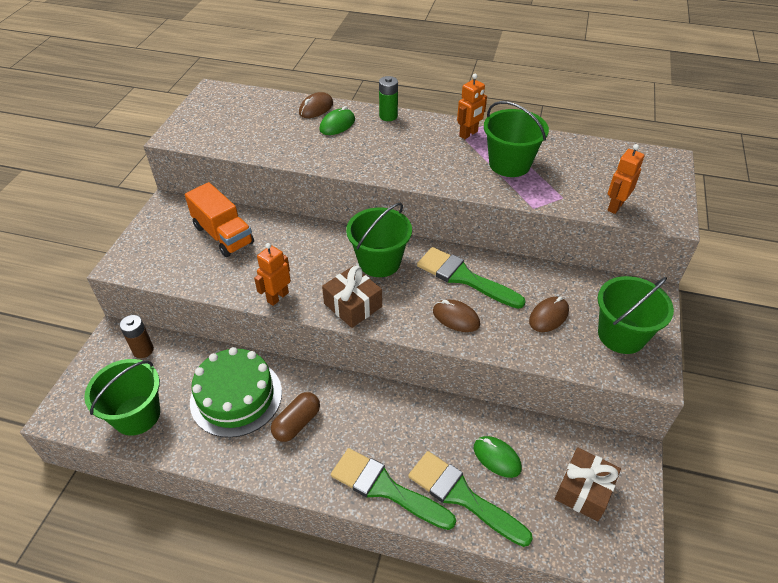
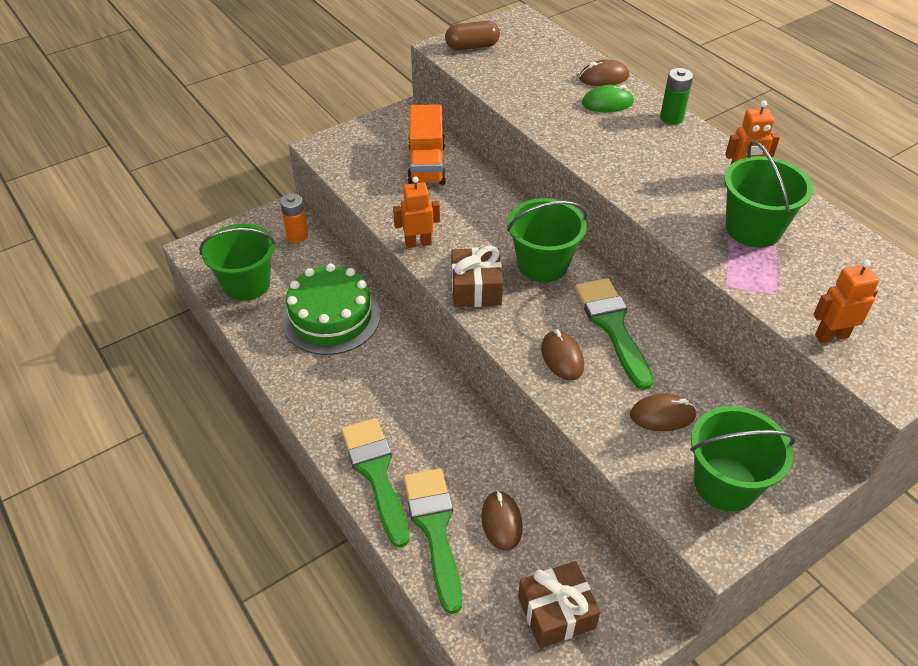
camera: 40 degrees right, 0 degrees up
(143, 350) = (297, 235): brown battery -> orange battery
(297, 423) = (357, 371): brown capsule -> brown capsule (472, 46)
(497, 458) = (501, 522): green mouse -> brown mouse

